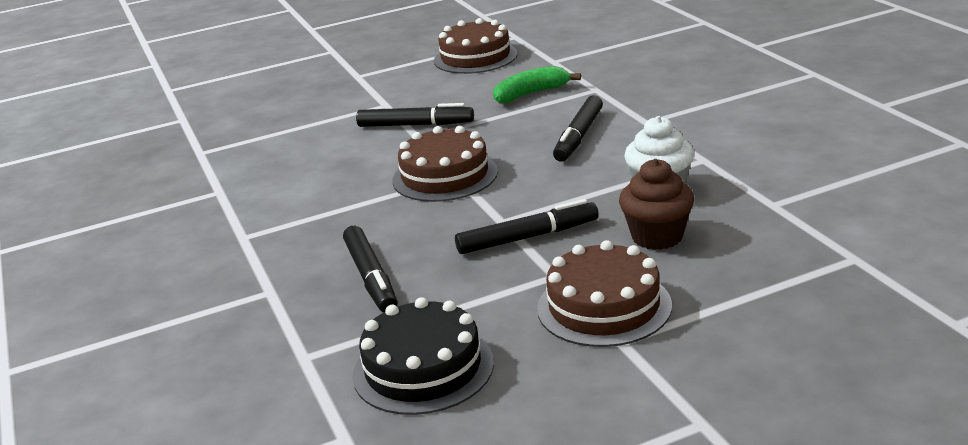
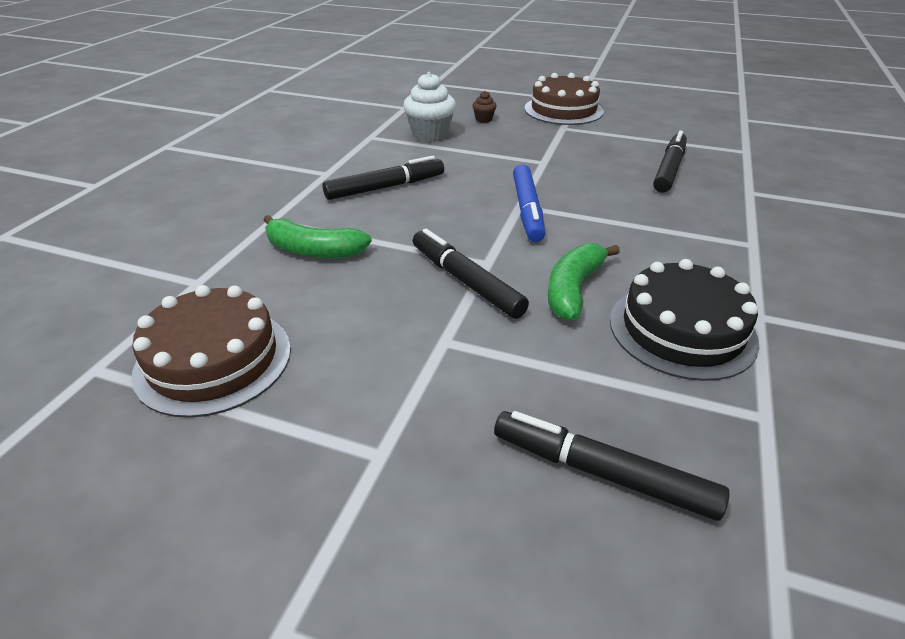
camera: 140 degrees left, 10 degrees up
(347, 151) = (573, 289): none -> green banana
(423, 368) = (682, 124): black cake -> black cake (682, 330)
(445, 176) = (527, 210): brown cake -> blue marker
(527, 237) = (545, 147): black marker -> black marker (601, 473)
(657, 237) = (484, 119): brown cupcake -> brown cupcake, size x0.49

